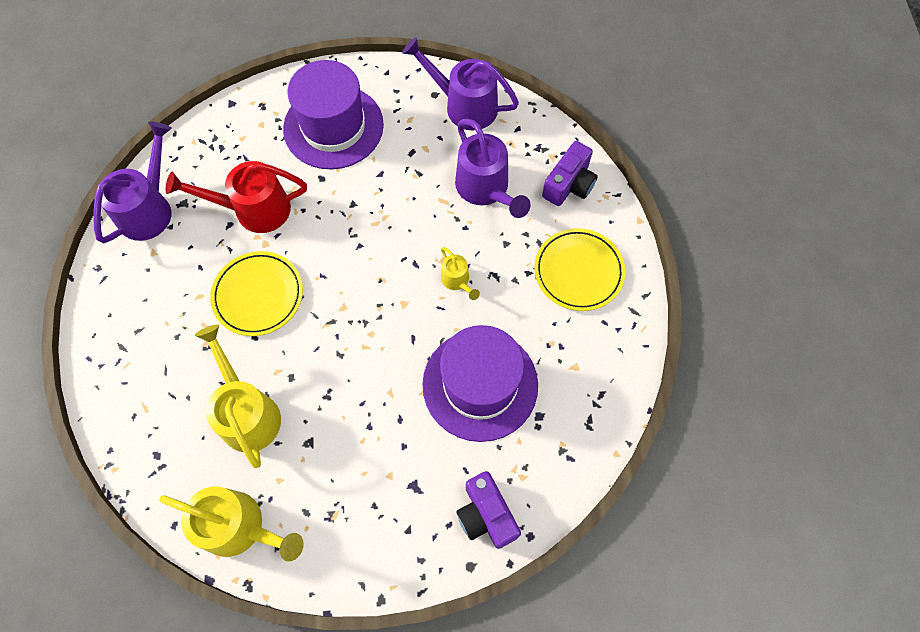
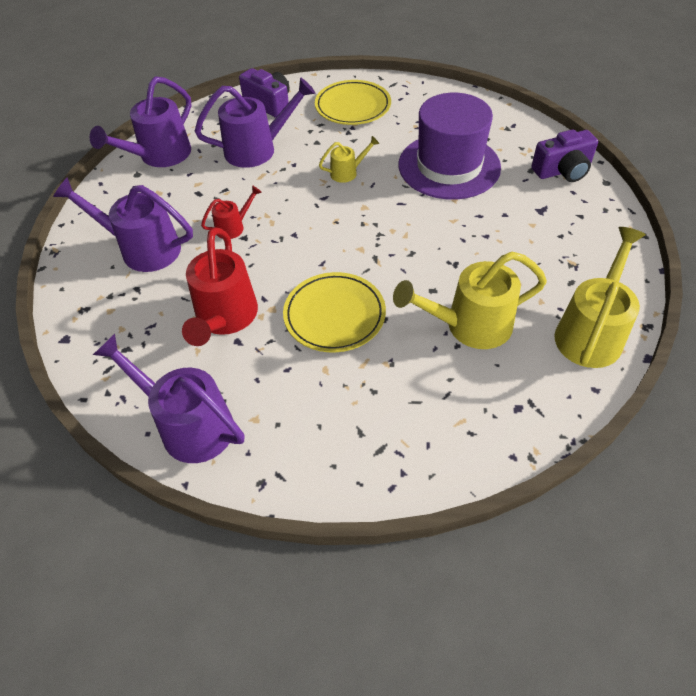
camera: 80 degrees left, 15 degrees down
(333, 127) = (142, 248): purple hat -> purple watering can
(366, 192) = (234, 227): none -> red watering can

